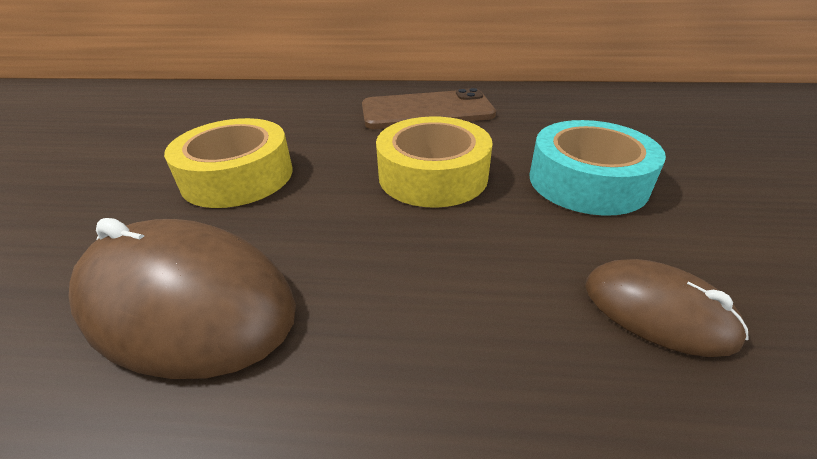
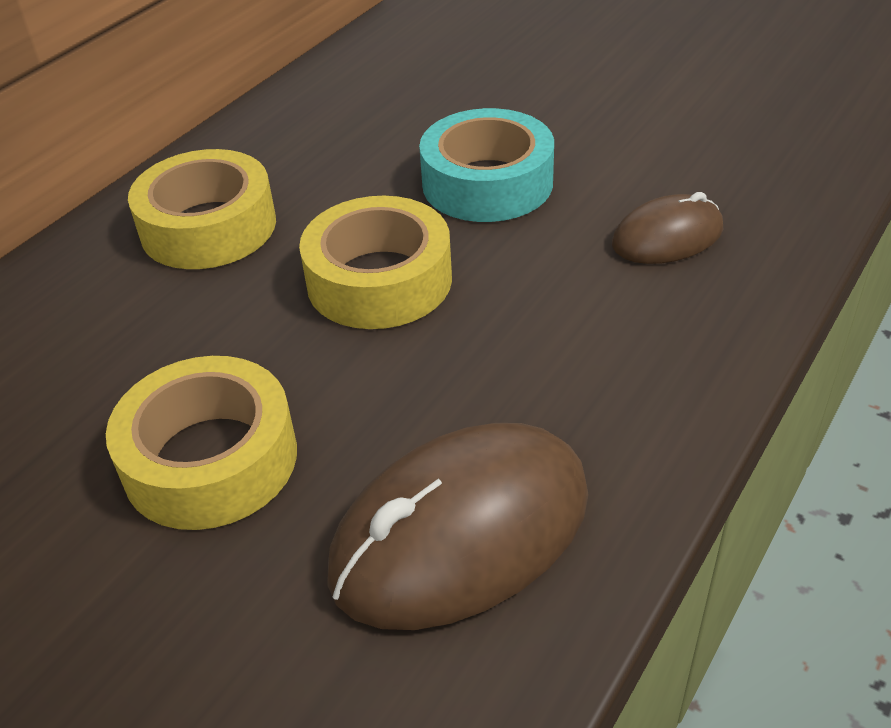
camera: 60 degrees left, 5 degrees up
(427, 111) = (208, 227): brown phone -> yellow tape

